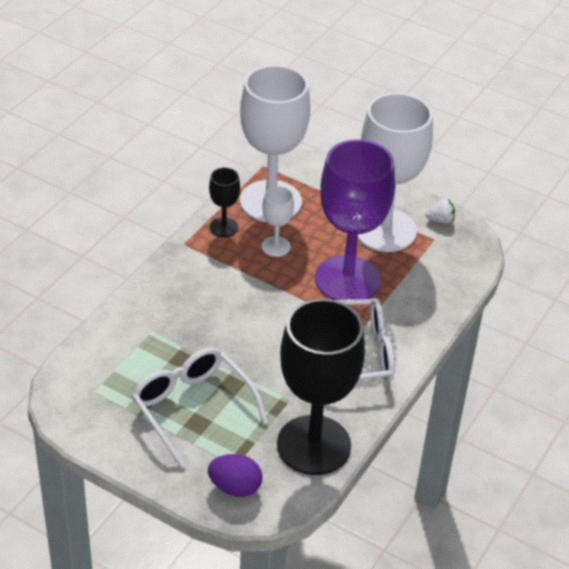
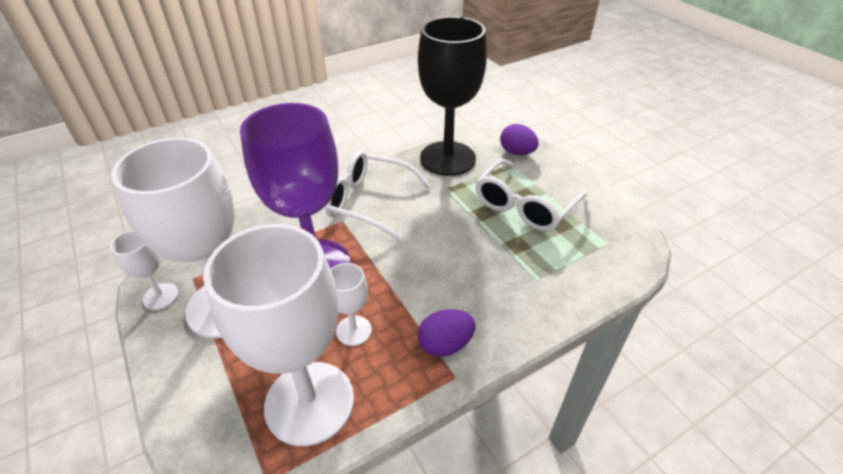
camera: 150 degrees left, 0 degrees up
(193, 408) = (525, 205): white glasses -> white glasses turned 45 degrees clockwise
(202, 259) = (445, 344): none -> purple egg
(224, 227) = (394, 383): black goblet -> none
(440, 220) = (161, 296): white strawberry -> white goblet

